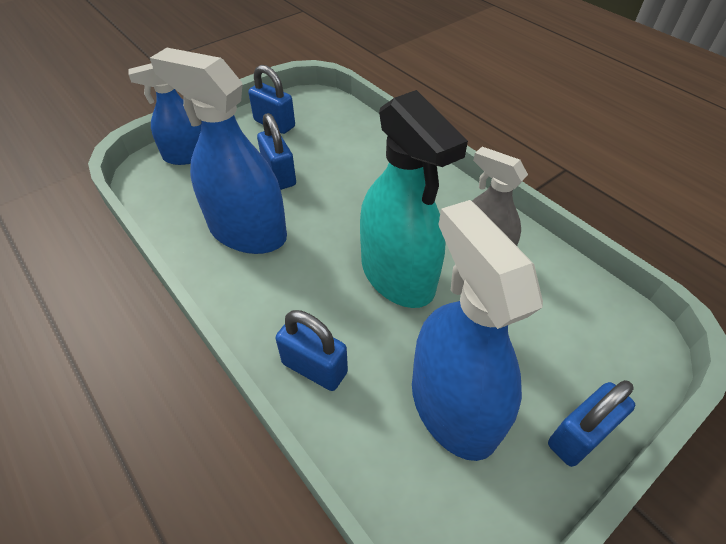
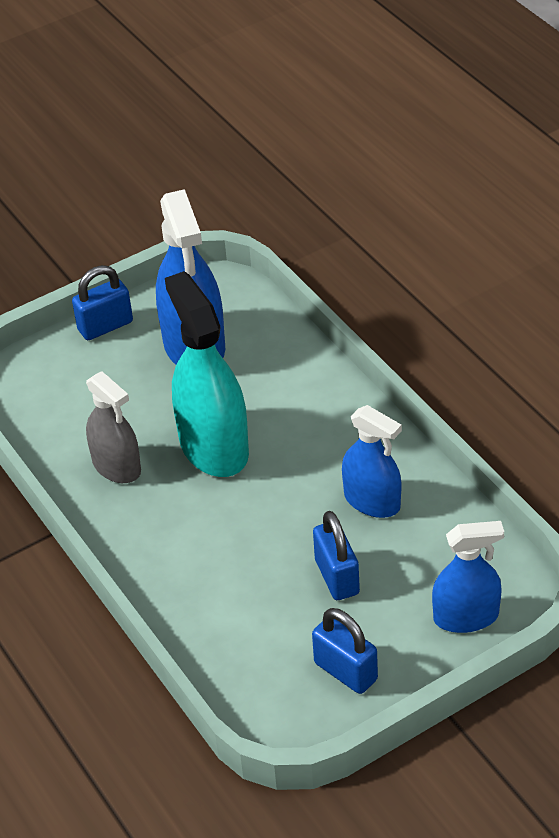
camera: 170 degrees left, 5 degrees down
(247, 231) = (372, 501): blue spray bottle -> blue spray bottle, size x0.62
(314, 368) = (303, 375): blue padlock -> none

